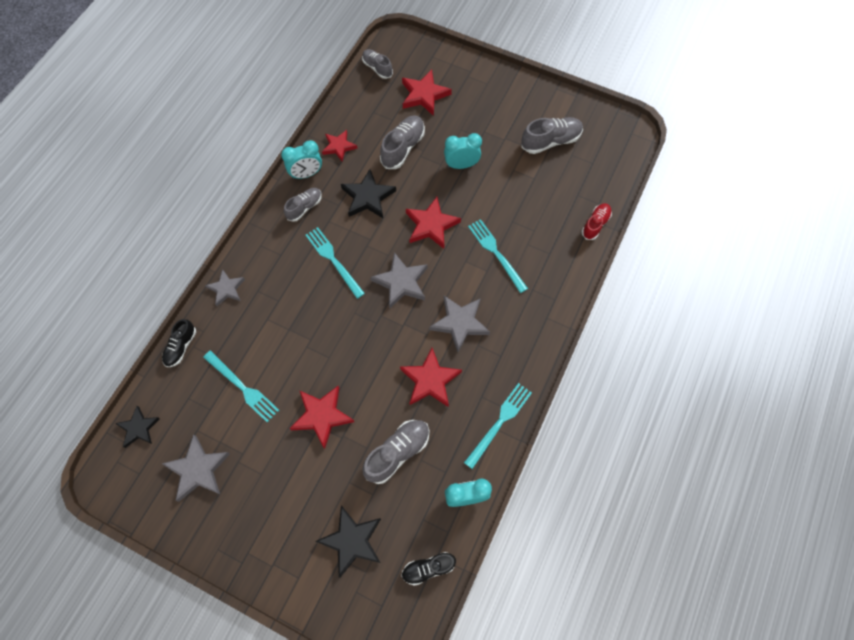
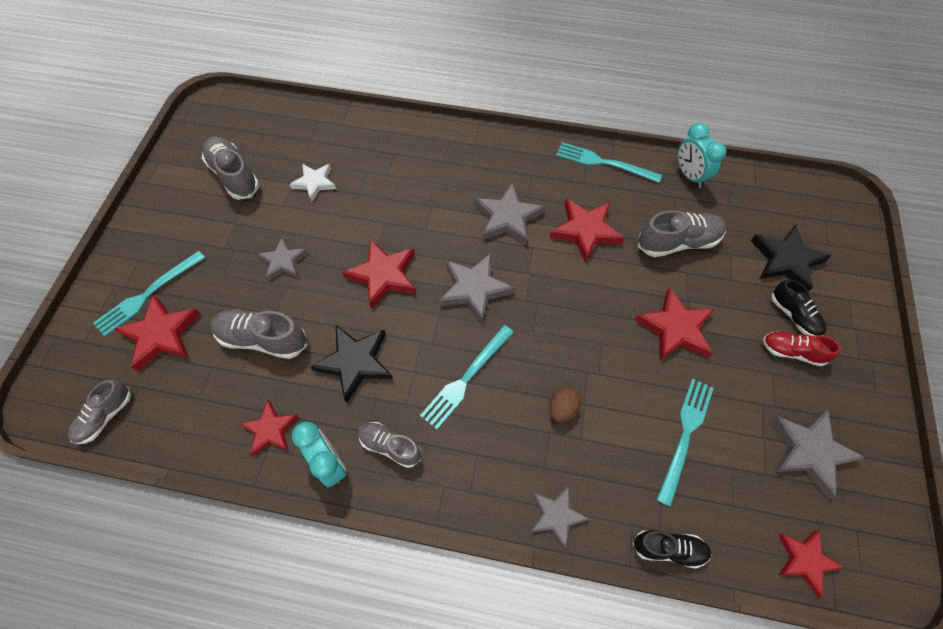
camera: 105 degrees left, 5 degrees down
(138, 428) = (805, 560): black star -> red star
(291, 314) = (562, 408): none -> brown egg
(397, 452) = (678, 242): grey shoe -> grey shoe turned 135 degrees clockwise
(428, 568) = (770, 191): black shoe -> black shoe (793, 315)
(461, 165) = (283, 262): turquoise clock -> grey star
(496, 253) = (407, 201): turquoise fork -> turquoise fork (148, 294)
(530, 193) = (315, 183): none -> white star
(595, 224) = (347, 120): red shoe -> red shoe (792, 352)

